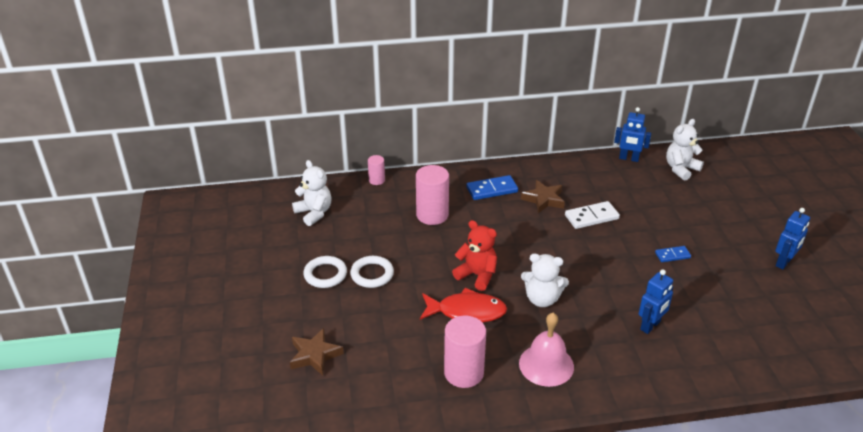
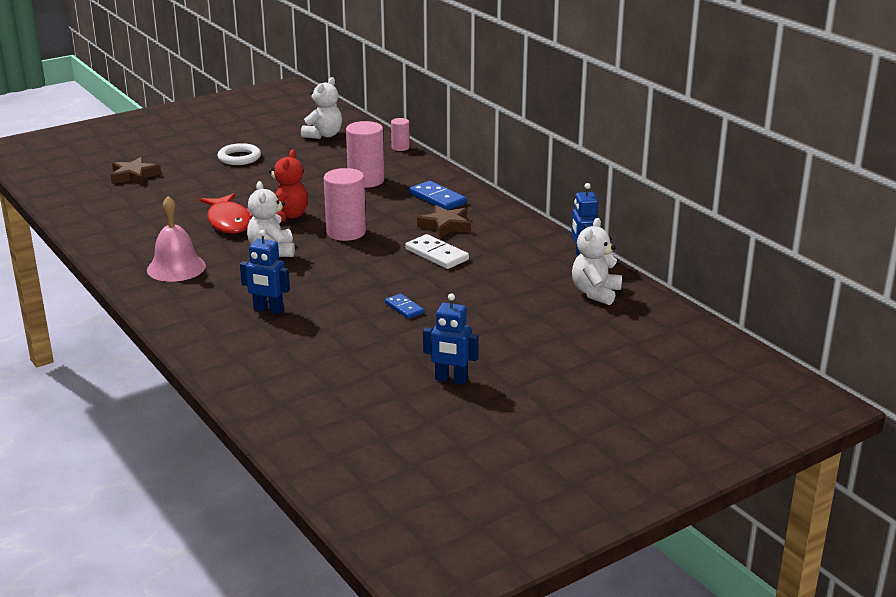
camera: 65 degrees right, 10 degrees down
(372, 274) = (253, 174): white ring -> none
(463, 373) = (145, 234): pink cylinder -> pink cylinder (346, 232)
(681, 169) = (595, 293): white teddy bear -> white teddy bear turned 90 degrees counterclockwise

